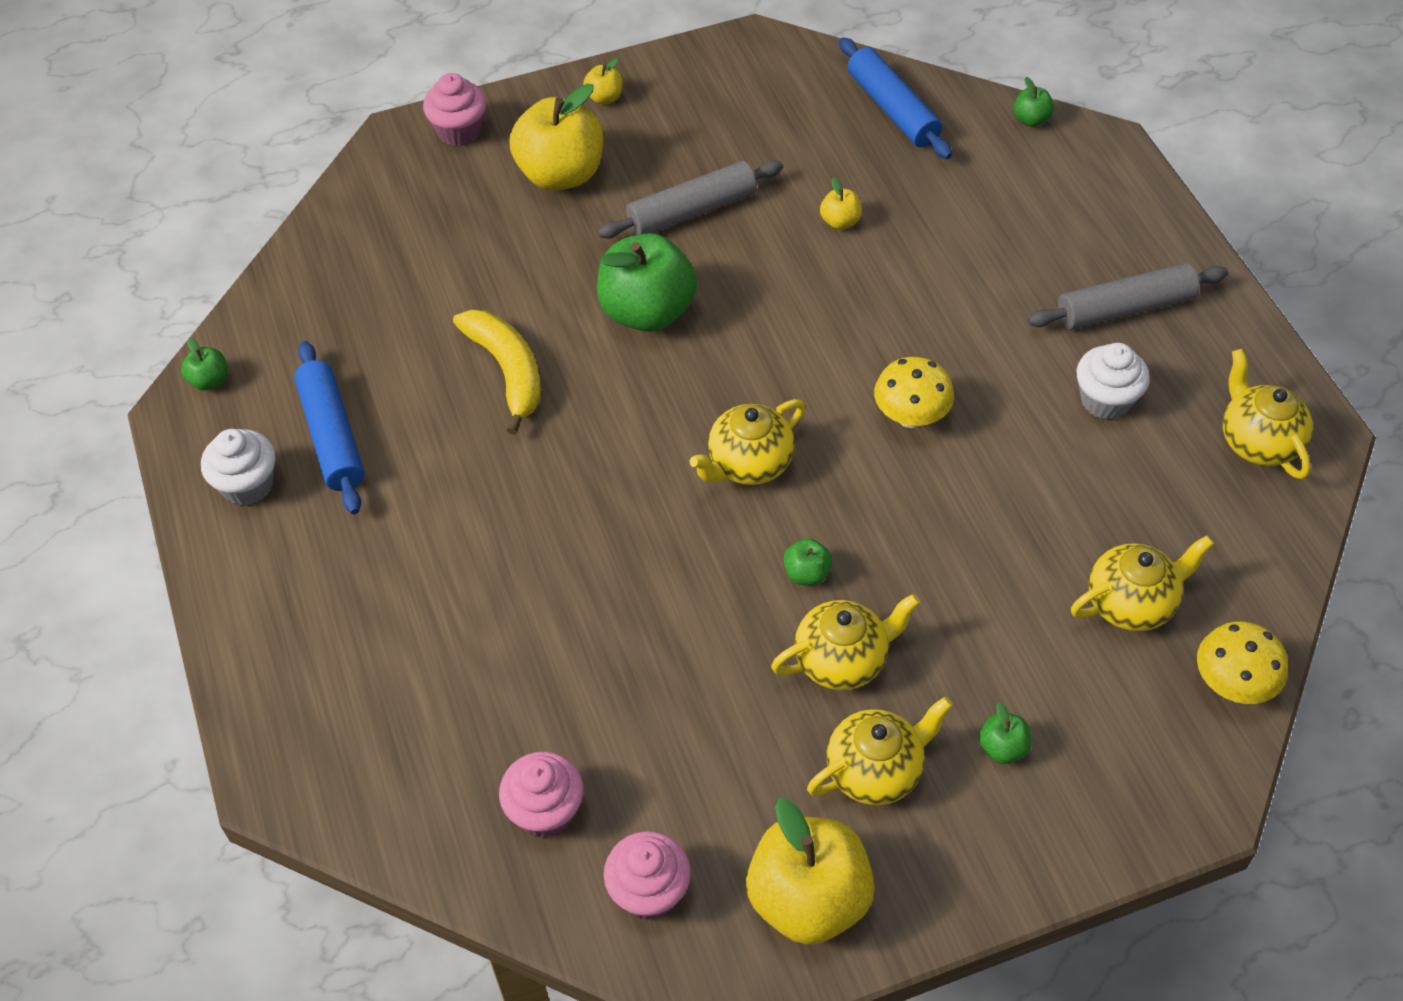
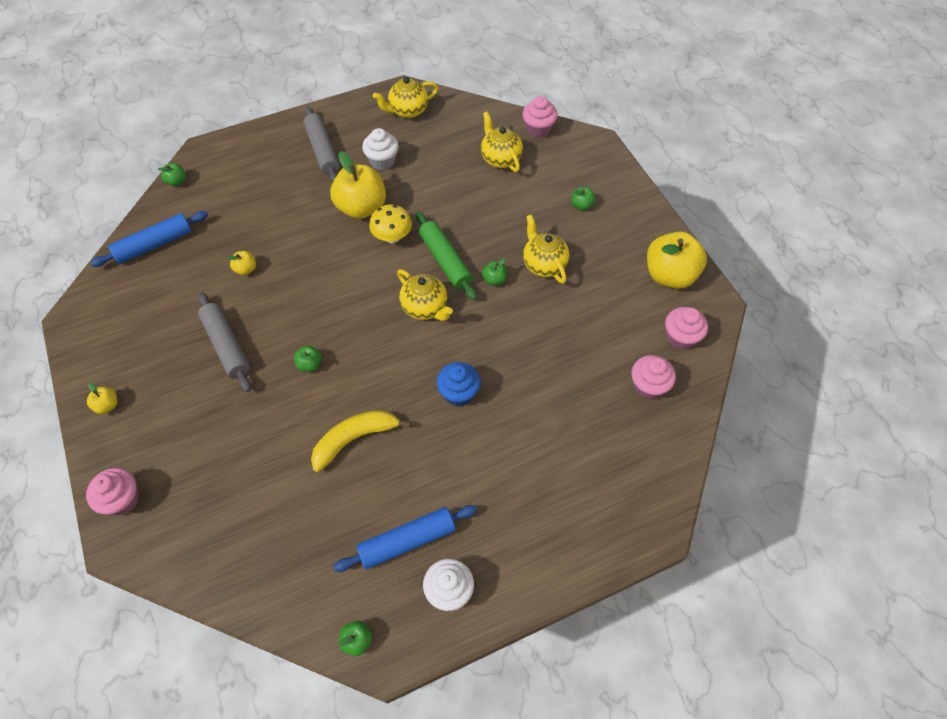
camera: 95 degrees left, 5 degrees up
(561, 174) = (180, 425): yellow apple -> yellow apple (361, 207)
(570, 508) = (459, 393): none -> blue cupcake
(647, 311) = (310, 364): green apple -> green apple, size x0.44
(854, 497) = (445, 261): none -> green rolling pin
(875, 771) = (601, 251): yellow teapot -> none
(1232, 684) = (538, 129): yellow mushroom -> pink cupcake

